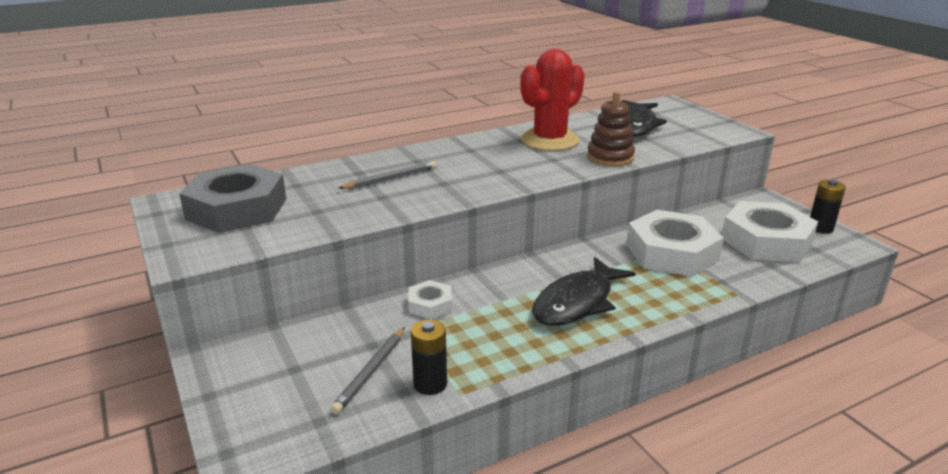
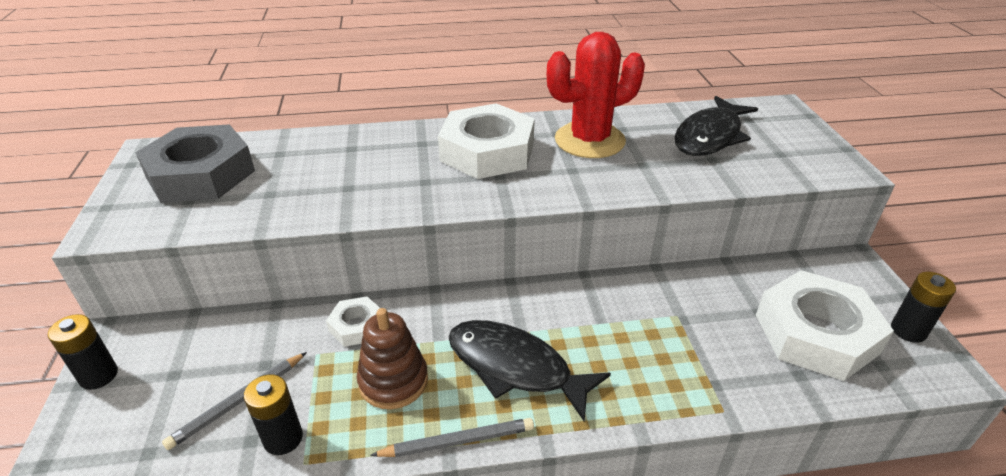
camera: 20 degrees right, 10 degrees up
(222, 385) = (99, 376): none -> black battery
(391, 179) = (376, 164): grey pencil -> grey pencil (458, 441)
(577, 302) = (515, 367): black fish -> black fish turned 60 degrees clockwise
(610, 157) = (643, 180): brown stacking toy -> brown stacking toy (393, 381)
(672, 252) = (678, 321): white nut -> white nut (487, 151)

